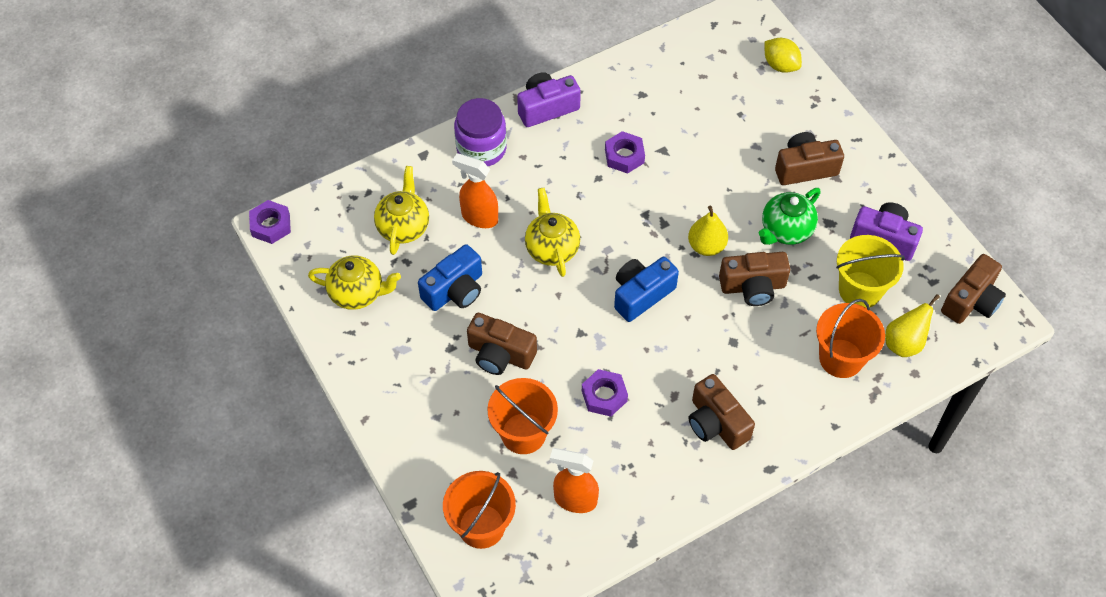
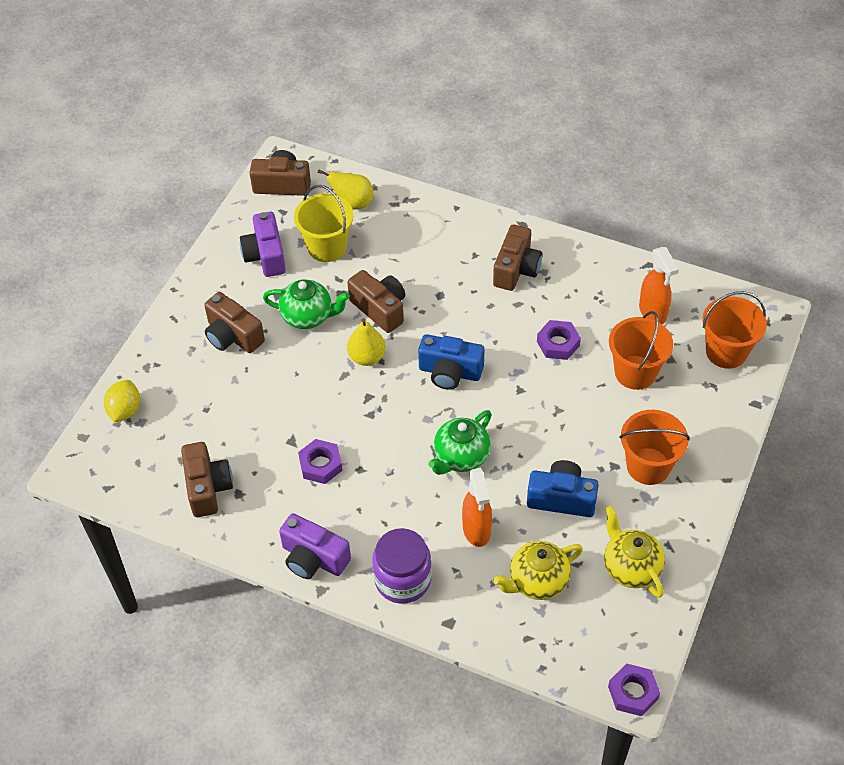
camera: 125 degrees left, 5 degrees down
(500, 354) = (587, 429): brown camera -> brown camera (208, 487)
(552, 248) = (460, 457): yellow teapot -> green teapot
(841, 358) = (397, 230): orange bucket -> orange bucket (648, 466)

